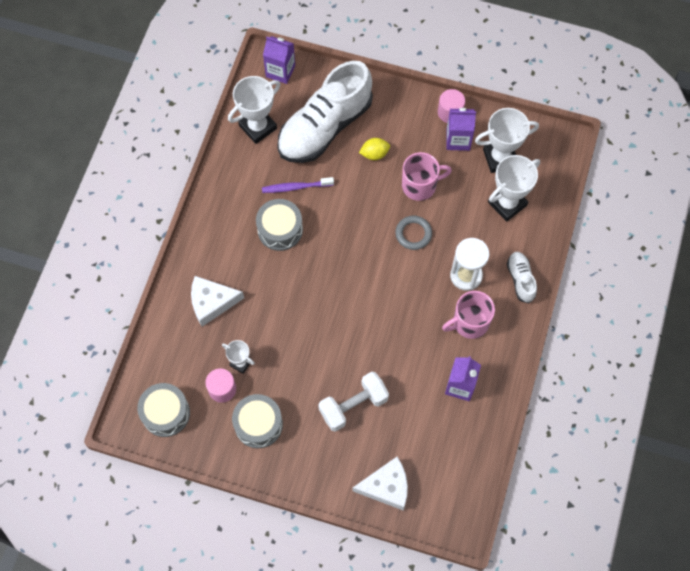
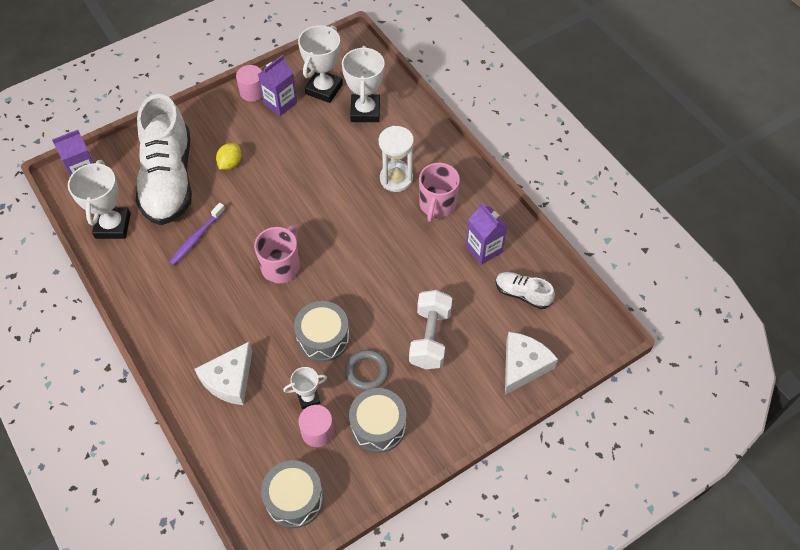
camera: 50 degrees left, 10 degrees down
(280, 229) = (220, 277): grey drum -> grey drum (323, 338)
(413, 234) = (325, 187): grey ring -> grey ring (367, 371)
(420, 185) = (290, 154): pink mug -> pink mug (281, 266)
(520, 279) = (434, 147): white shoe -> white shoe (522, 294)

